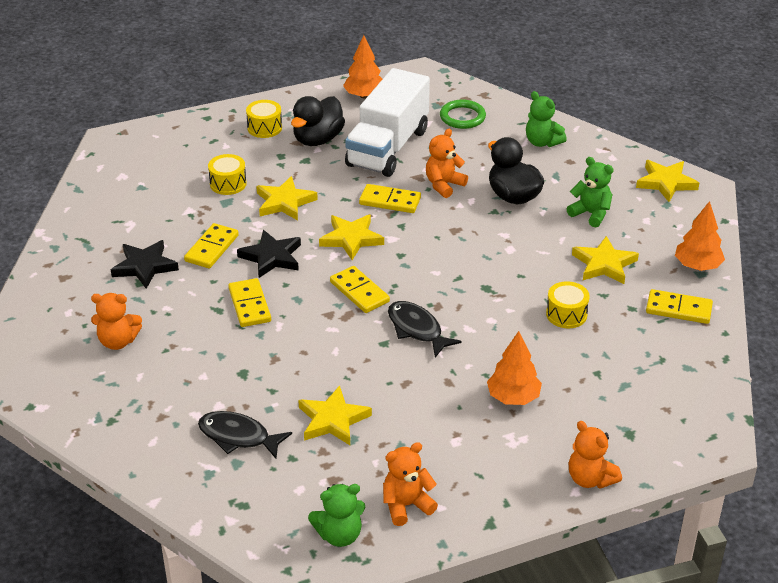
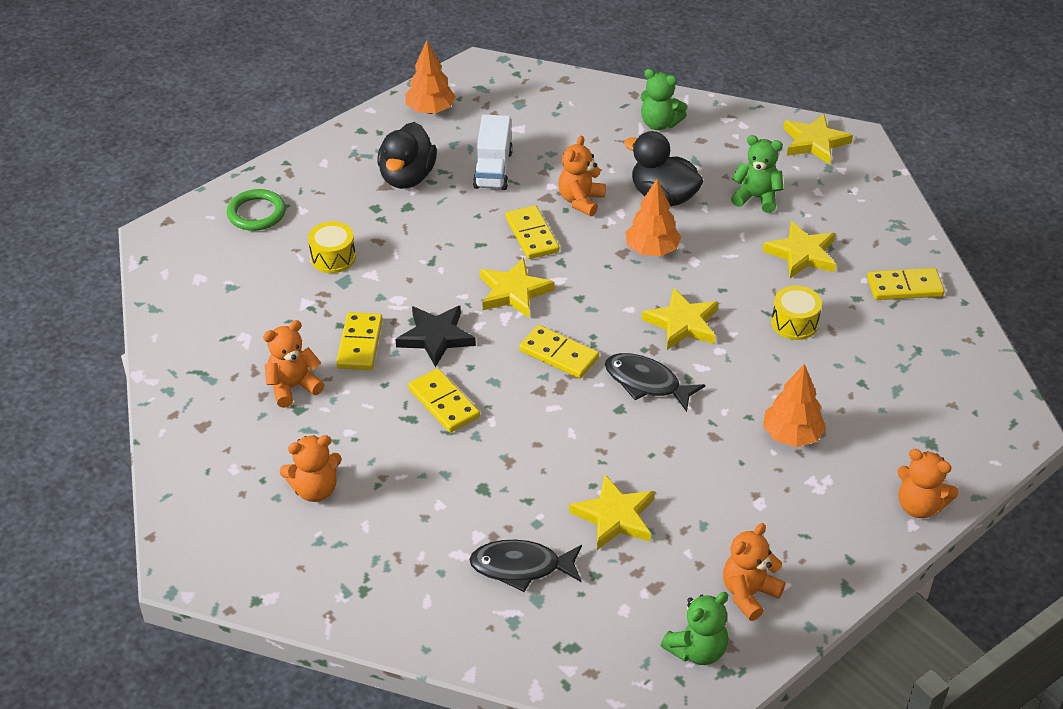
camera: 20 degrees left, 5 degrees up
(145, 266) = (293, 387): black star -> orange teddy bear
(264, 128) = (336, 177): yellow drum -> none
(284, 202) = (412, 265): yellow star -> yellow star (682, 323)
(388, 148) = (493, 169): white truck -> white truck, size x0.57
(390, 201) = (532, 235): yellow domino -> yellow domino turned 75 degrees clockwise
(462, 117) = (556, 112): green ring -> green ring (256, 213)
(697, 266) = (897, 232): orange tree -> orange tree (651, 250)

